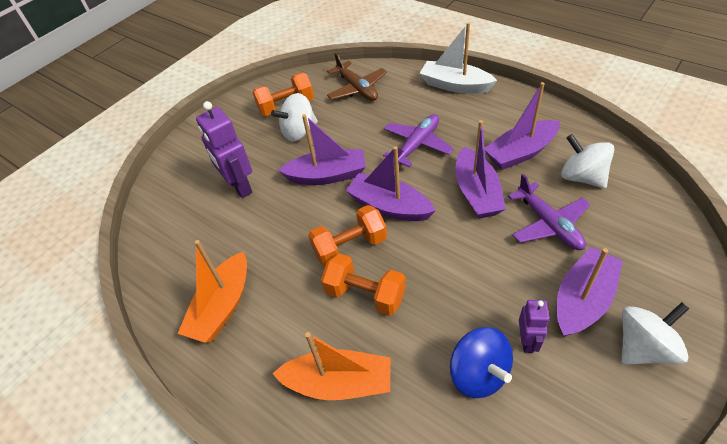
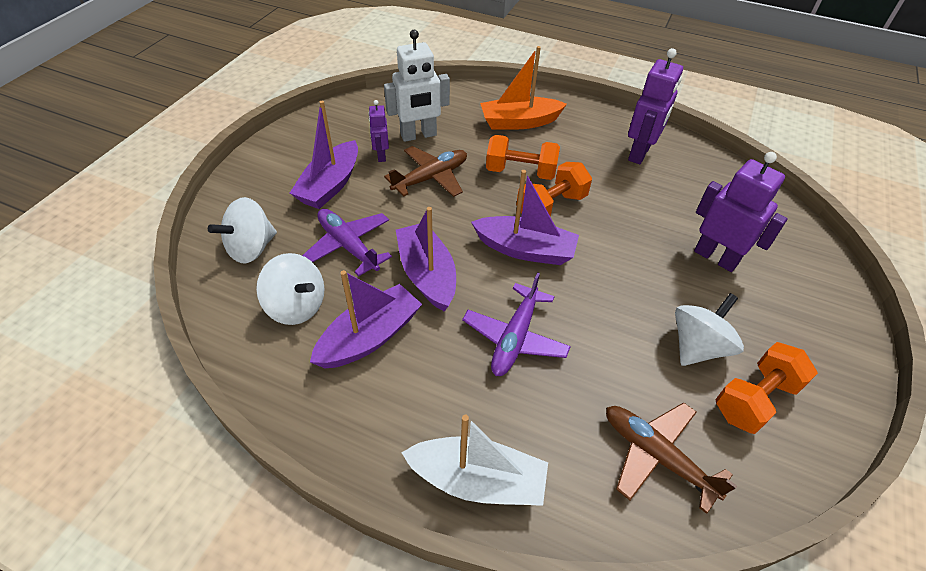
camera: 160 degrees right, 0 degrees up
(222, 306) = (640, 153): orange boat -> purple robot
(327, 175) = (616, 281): purple boat -> none
(466, 297) = (431, 178): none -> brown plane
(478, 374) = (418, 135): blue spinning top -> white robot
(643, 347) = (291, 160): white spinning top -> white spinning top (251, 248)

